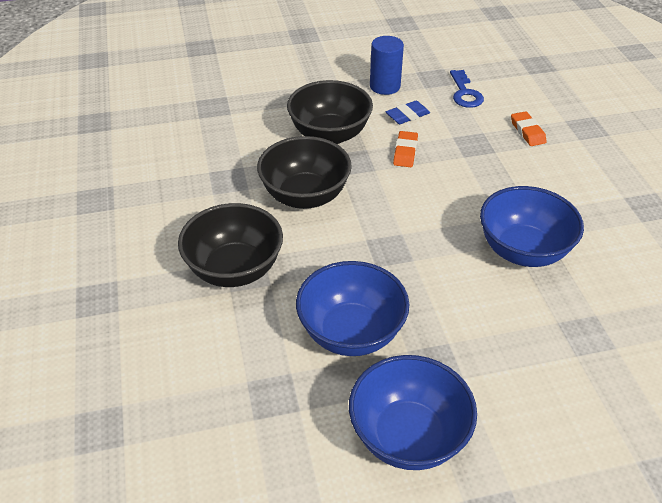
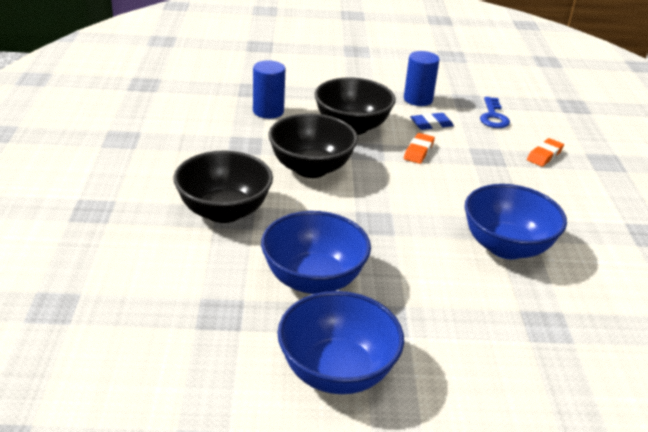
camera: 10 degrees right, 10 degrees down
(238, 132) = (268, 111): none -> blue cylinder
(527, 132) = (544, 155): orange eraser -> orange eraser turned 45 degrees clockwise

